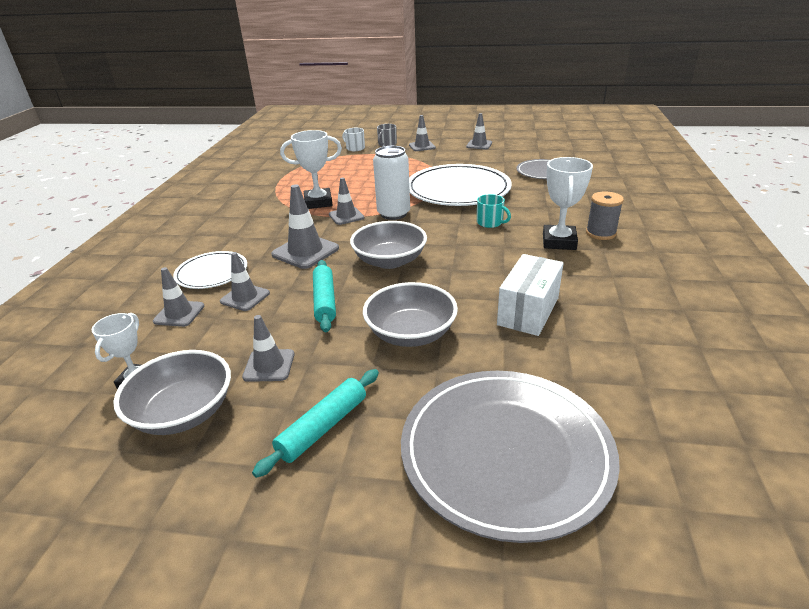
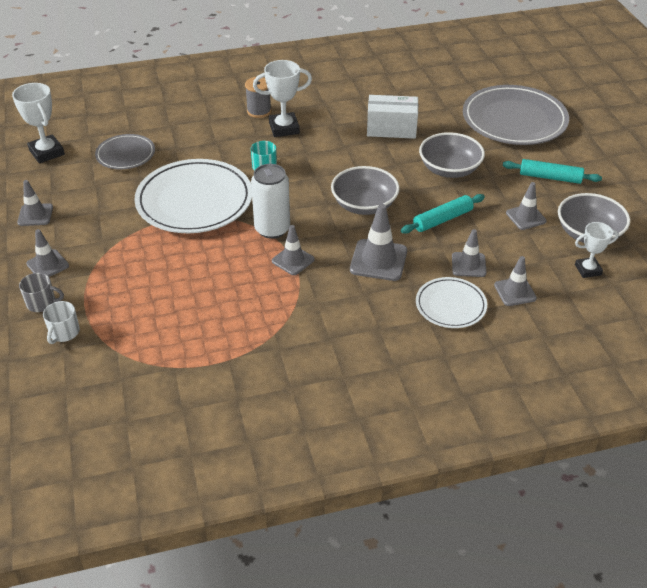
camera: 115 degrees left, 10 degrees up
(318, 202) = (268, 295): white trophy -> white trophy (47, 152)

